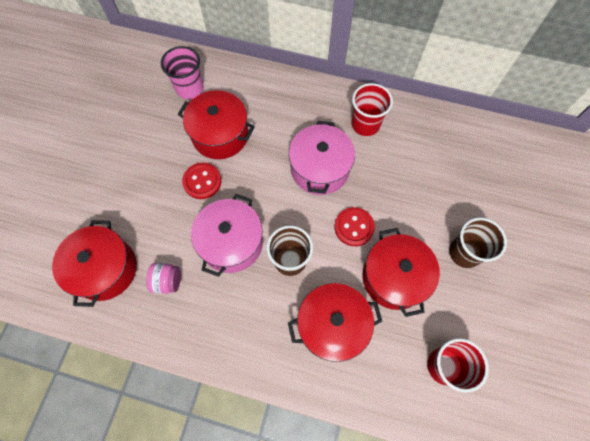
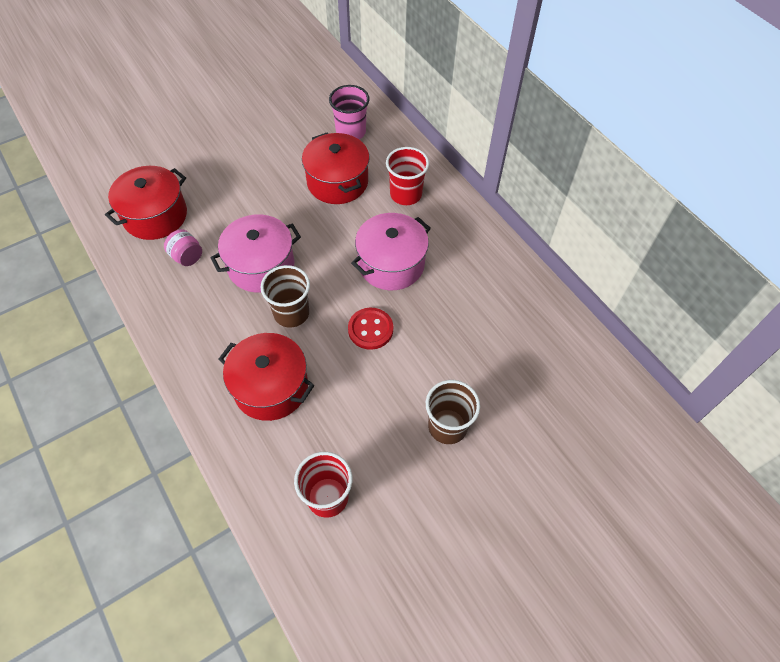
camera: 40 degrees right, 10 degrees down
(202, 181) = (287, 206): red button -> none
(365, 124) = (471, 258): red cup -> red cup (406, 194)
(394, 277) = (361, 394): red pot -> none

